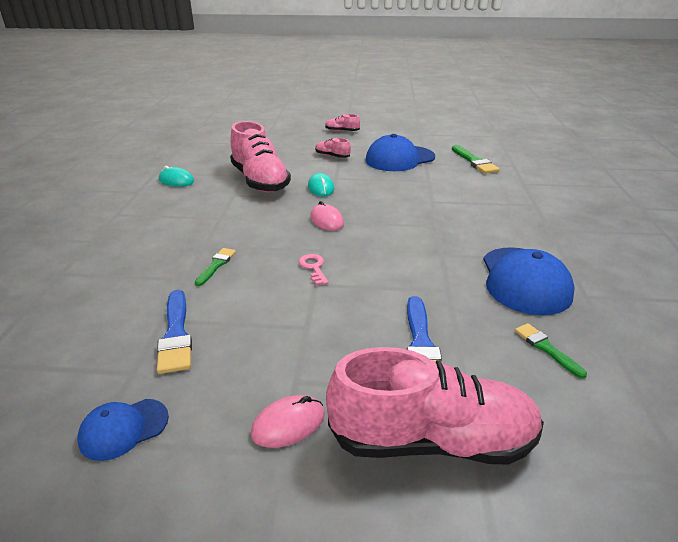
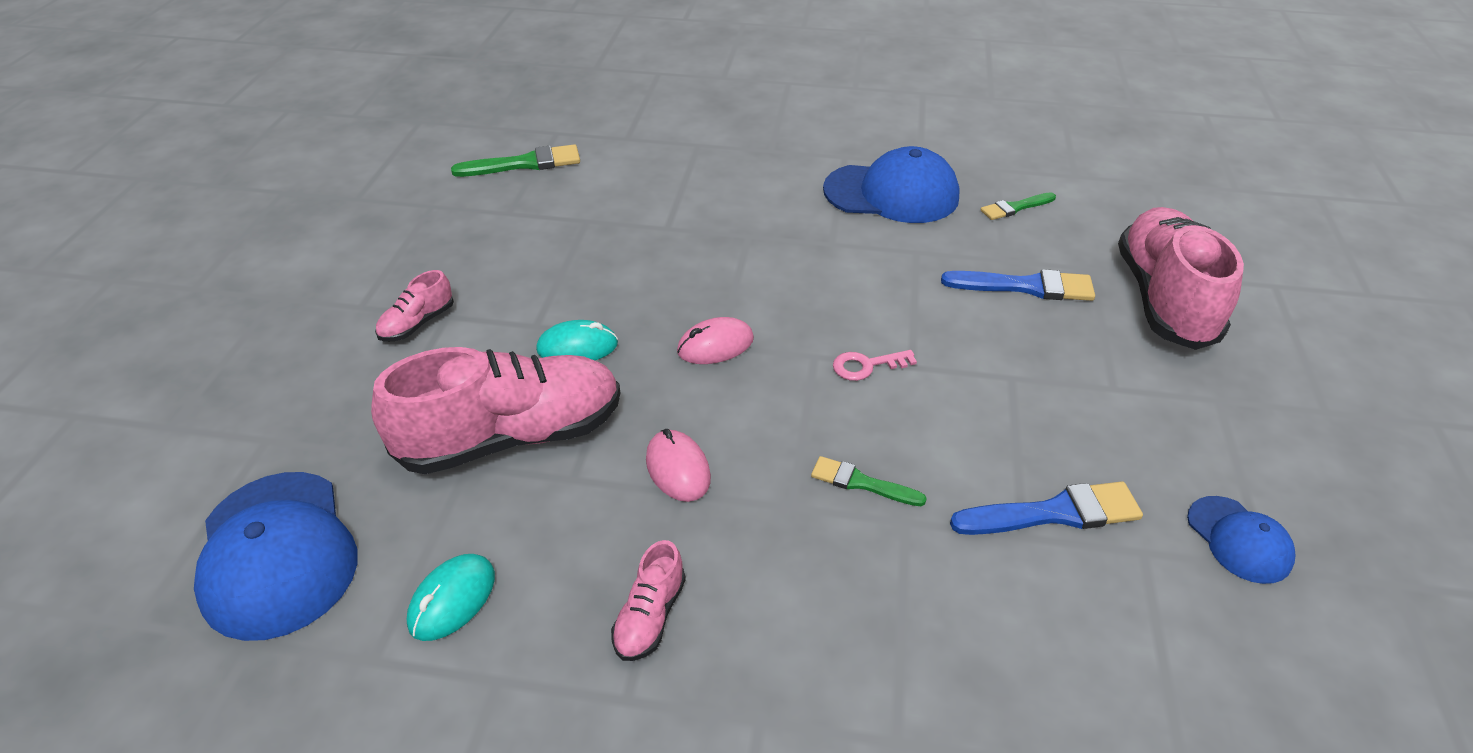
camera: 85 degrees left, 10 degrees up
(288, 424) = (1179, 394): pink mouse -> pink mouse (678, 468)
(342, 131) = (265, 300): pink shoe -> pink shoe (650, 616)
(399, 159) = (475, 238): blue cap -> blue cap (277, 553)

